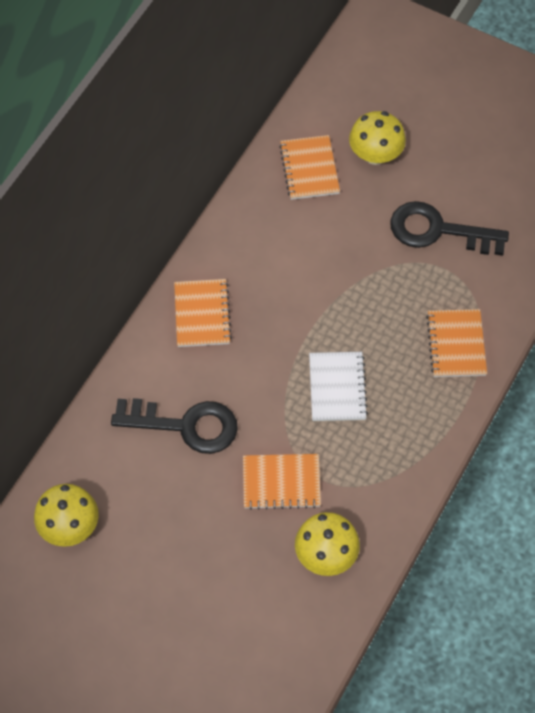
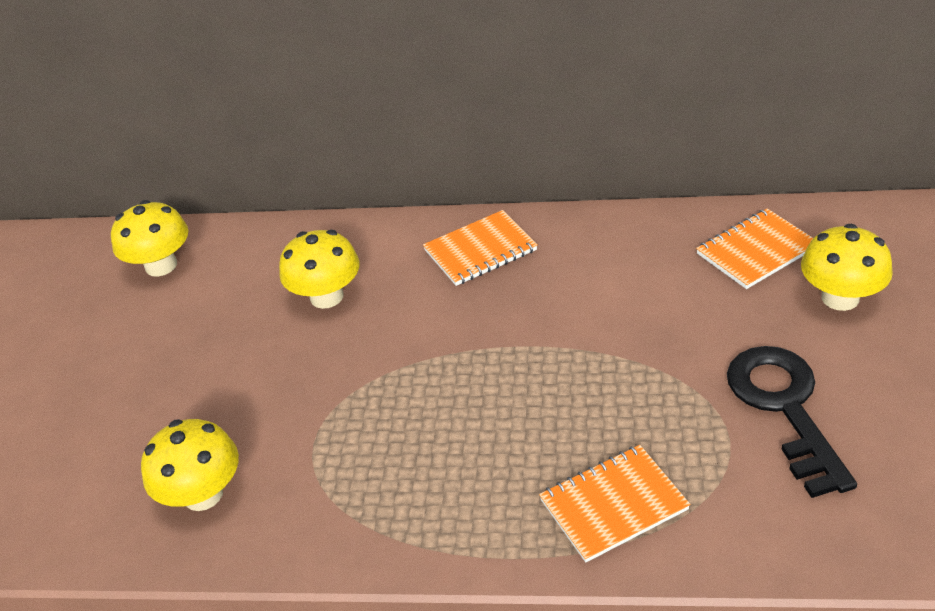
camera: 70 degrees right, 20 degrees down
(185, 425) = (326, 296): black key -> yellow mushroom
(281, 482) = (290, 408): orange notebook -> none
(337, 387) = (458, 404): white notebook -> none

